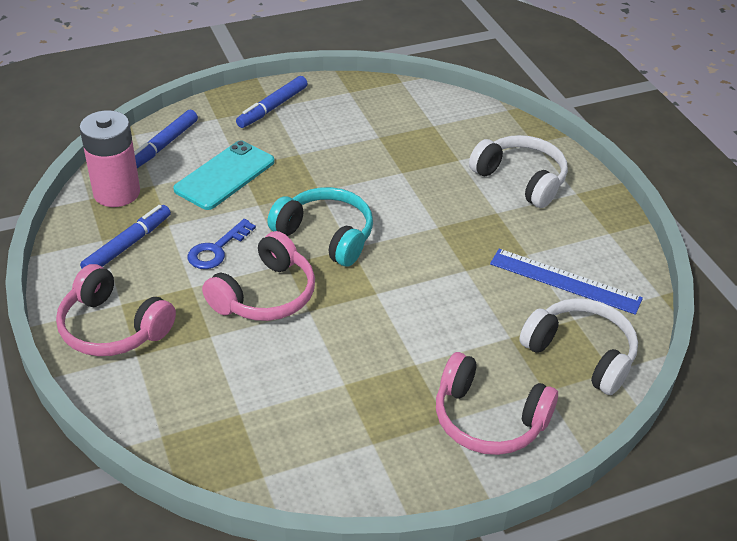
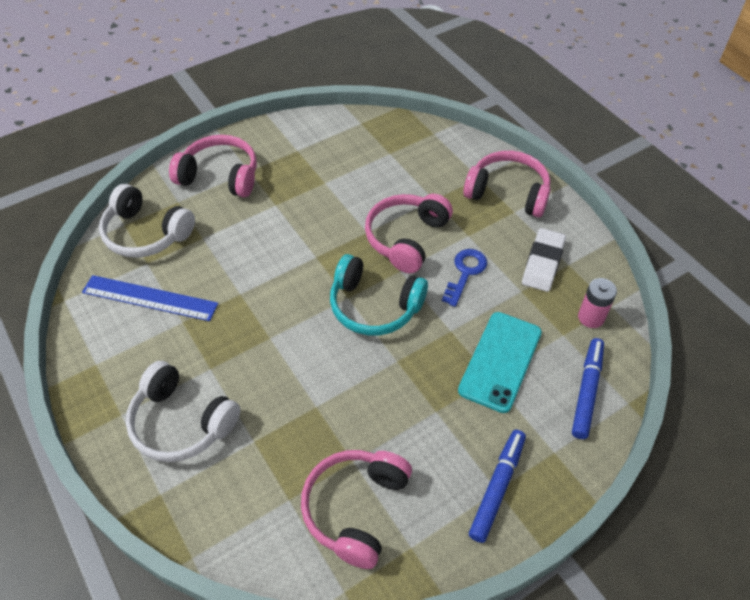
camera: 170 degrees right, 10 degrees up
(117, 193) = (591, 317): pink battery -> pink battery, size x0.58
(128, 245) = (543, 263): blue marker -> white eraser
(383, 113) = (356, 509): none -> pink headphones

